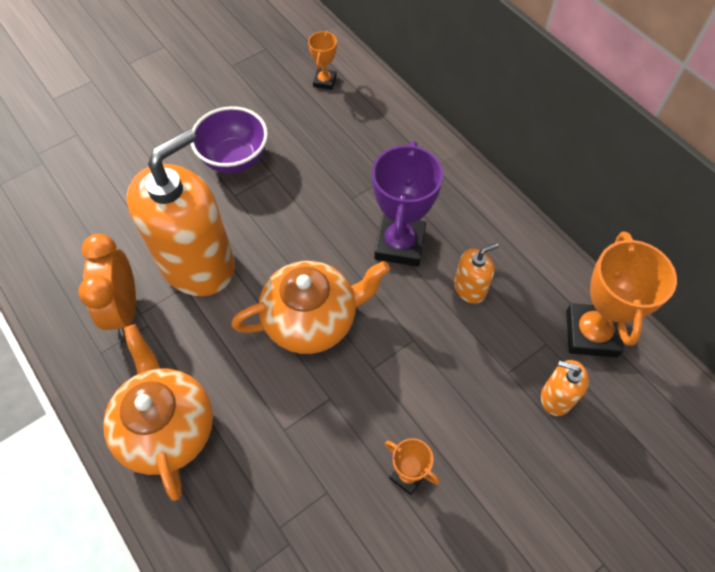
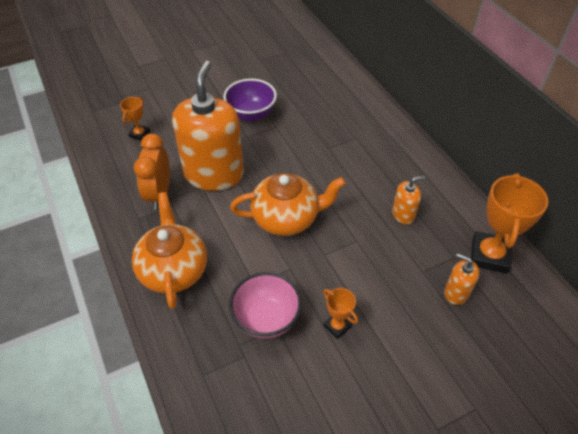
camera: 10 degrees right, 10 degrees down
(197, 264) = (214, 174): orange soap dispenser -> orange soap dispenser turned 45 degrees counterclockwise
(310, 481) = (266, 319): none -> pink bowl
(324, 81) = (322, 76): orange trophy -> orange trophy (139, 134)
(400, 244) = (357, 180): purple trophy -> none

